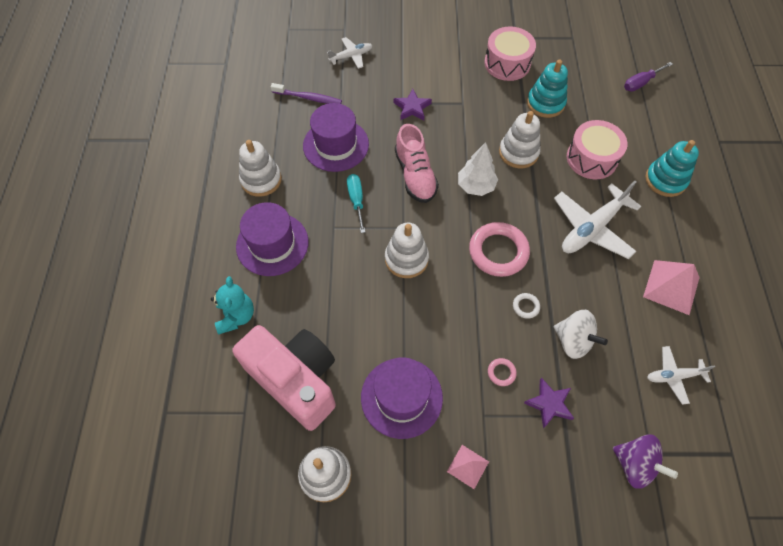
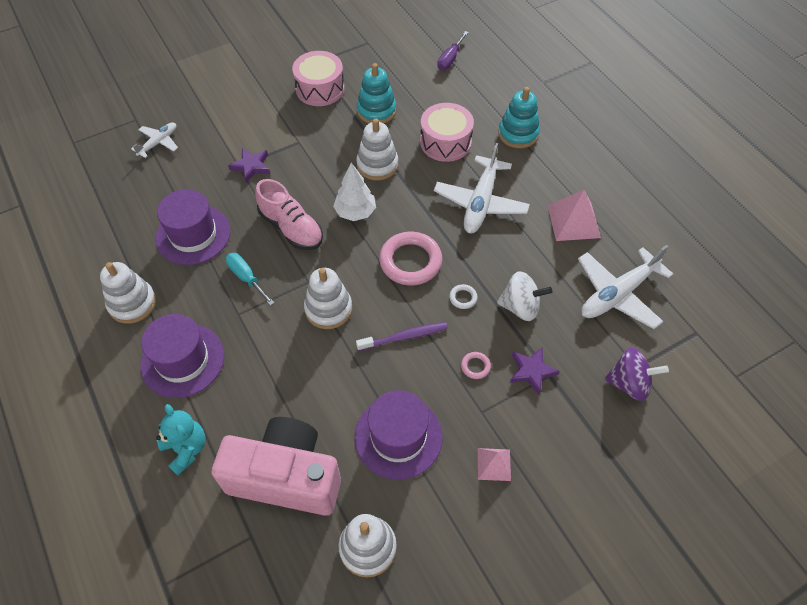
camera: 30 degrees left, 5 degrees down
(308, 98) = (136, 201): purple toothbrush -> purple toothbrush (404, 337)
(673, 376) = (617, 294): white plane -> white plane, size x1.79

